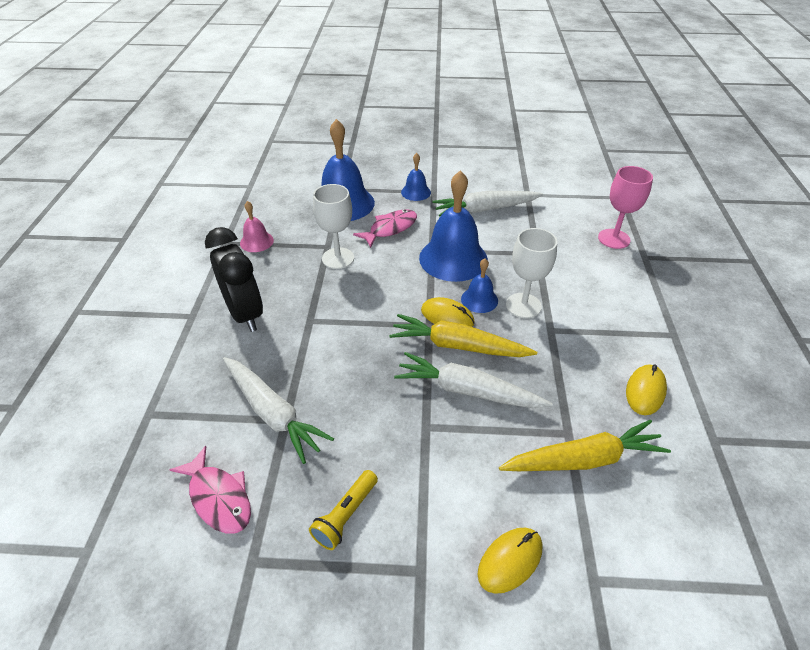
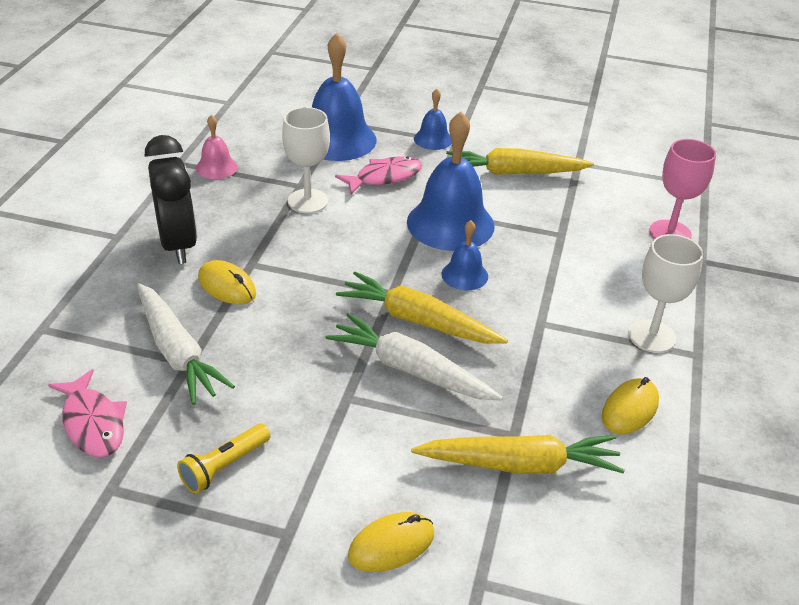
camera: 10 degrees right, 5 degrees down
(447, 316) = (417, 287): yellow mouse -> yellow mouse (227, 286)
(485, 209) = (514, 173): white carrot -> yellow carrot
(523, 305) = (517, 290): white goblet -> white goblet (652, 336)

